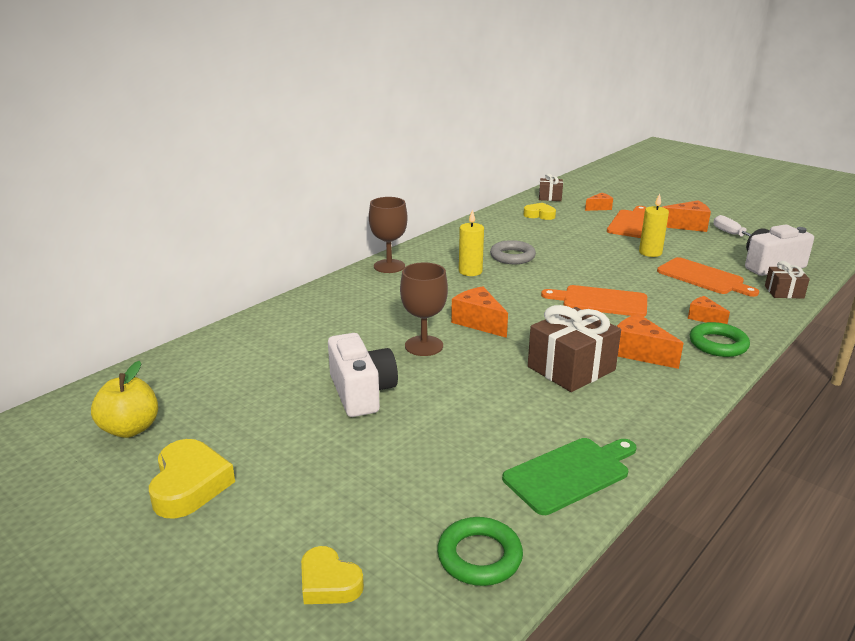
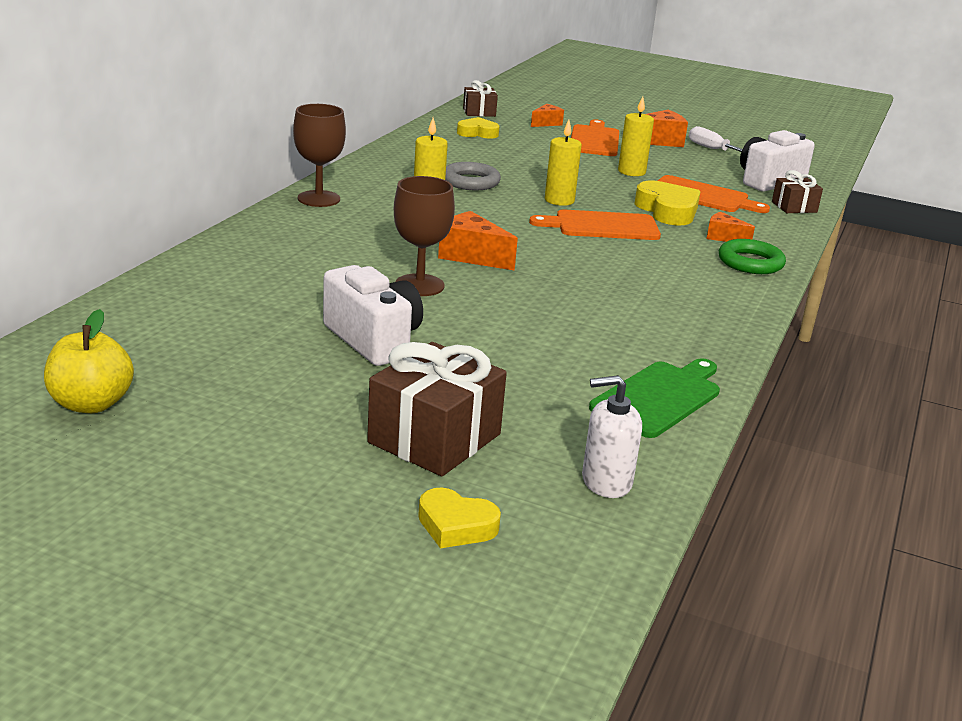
camera: 20 degrees left, 0 degrees up
(189, 485) = (219, 454): yellow heart -> yellow heart (667, 211)
(479, 556) = (606, 482): green ring -> white soap dispenser
(571, 368) = (606, 297): brown gift -> brown gift (434, 438)
(576, 276) = (559, 200): none -> yellow candle
(639, 353) = (672, 276): orange cheese -> none

